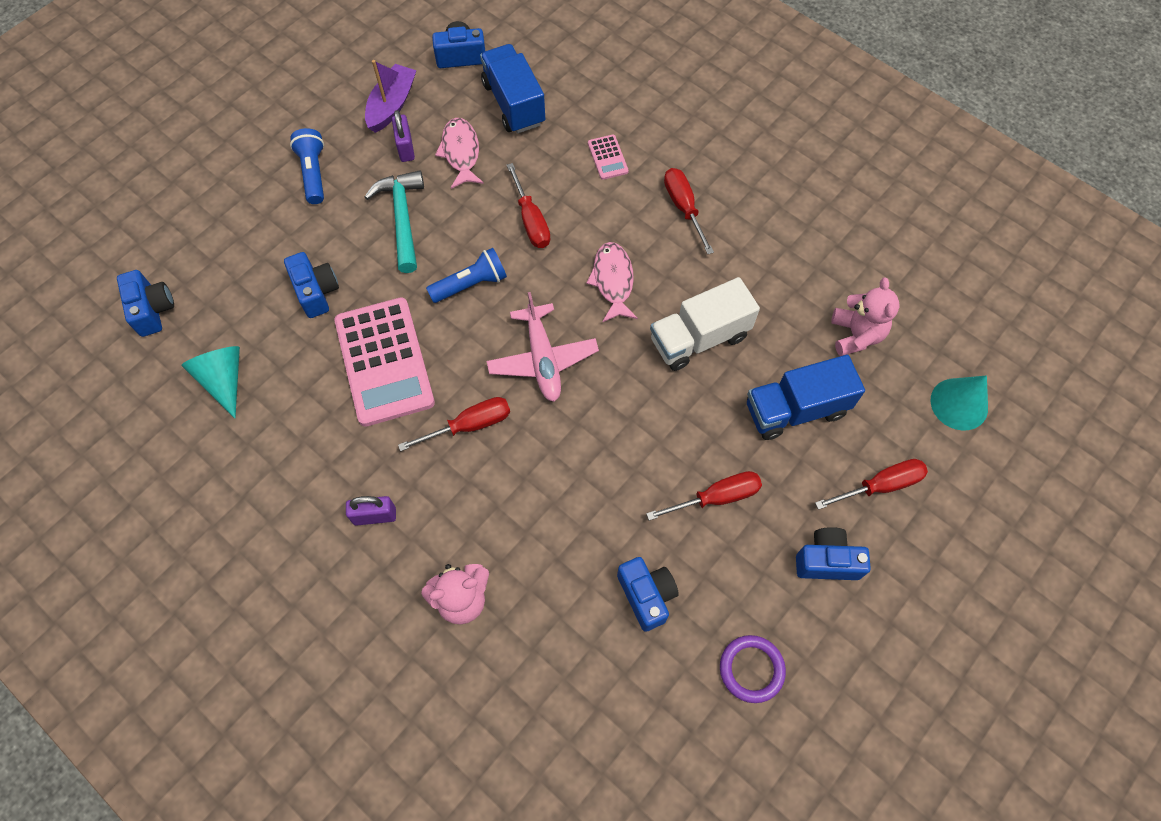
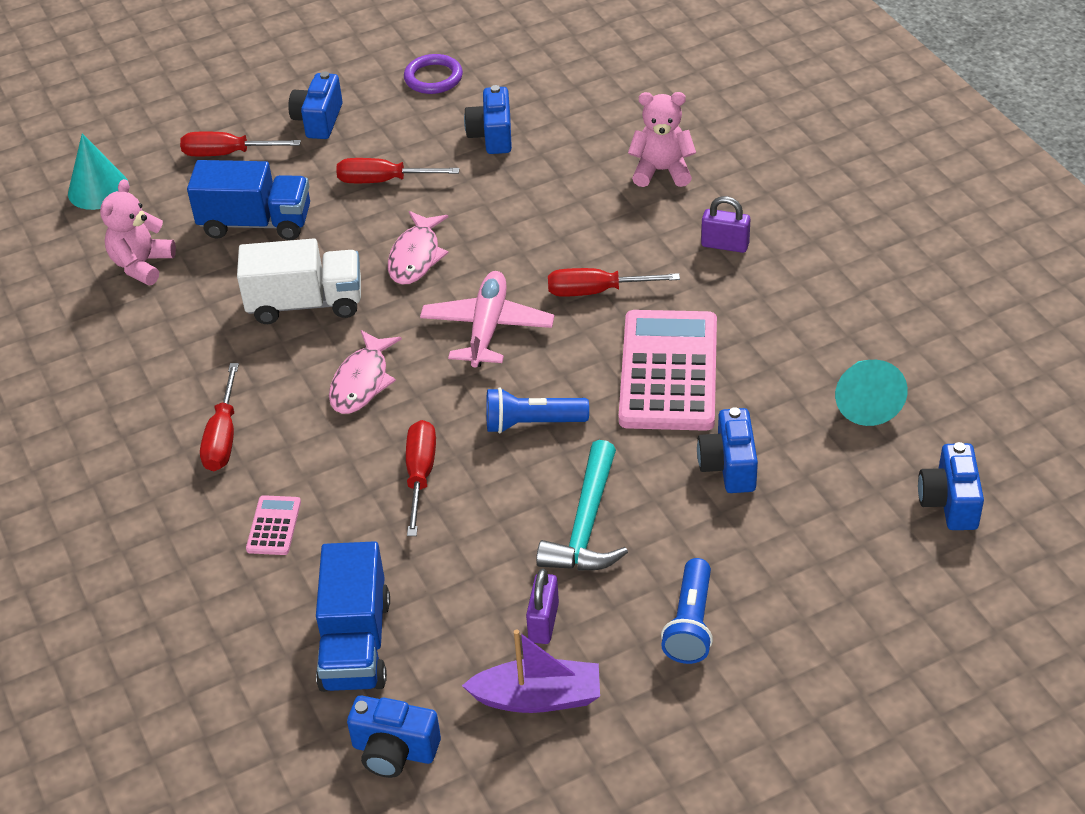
camera: 155 degrees left, 20 degrees down
(392, 105) = (538, 697): purple boat -> purple boat turned 135 degrees counterclockwise
(461, 152) = (468, 592): pink fish -> pink fish (416, 257)
(826, 561) = (318, 120): blue camera -> blue camera turned 75 degrees clockwise

